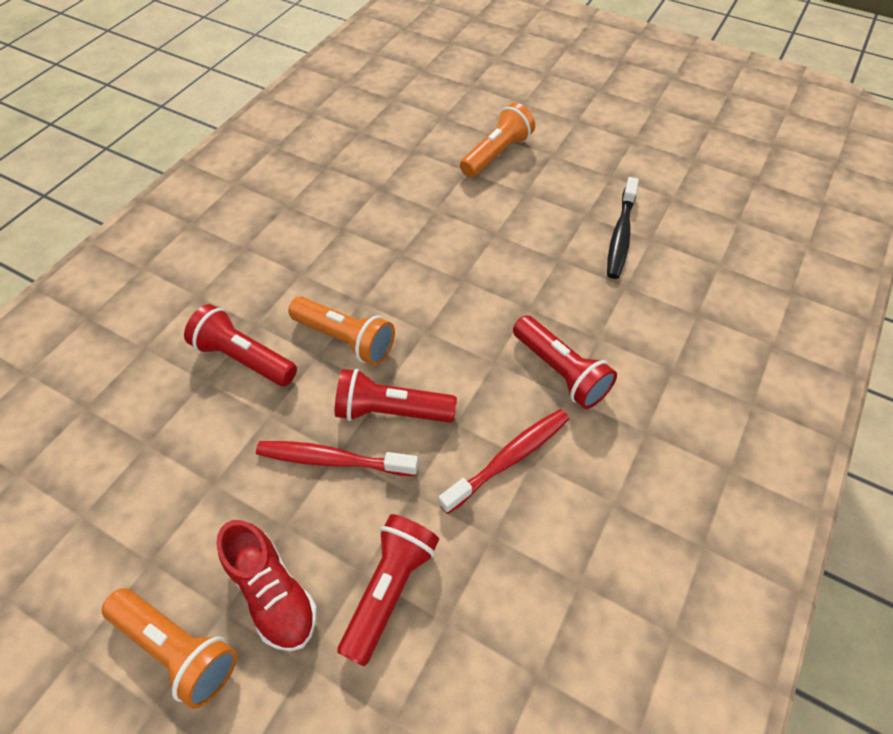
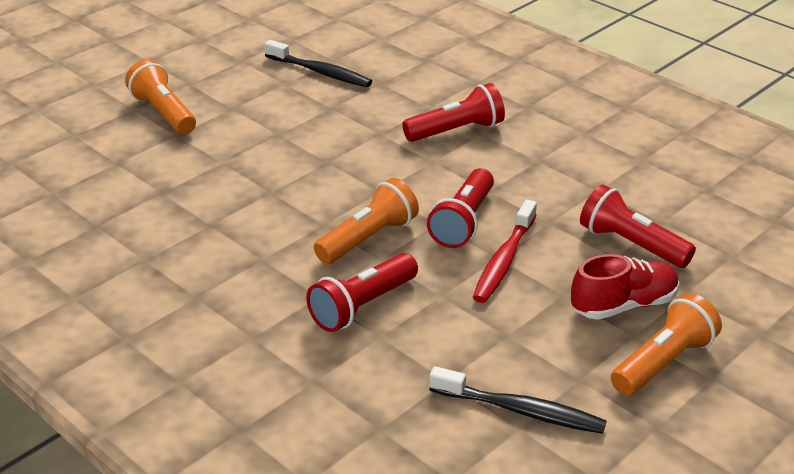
camera: 75 degrees left, 20 degrees down
(103, 514) = (521, 410): none -> black toothbrush
(509, 458) = (531, 170): red toothbrush -> none

